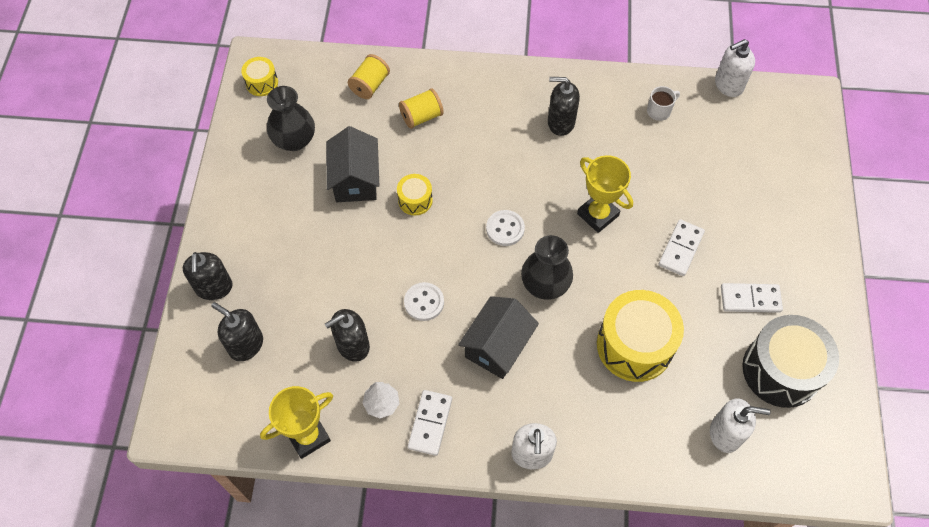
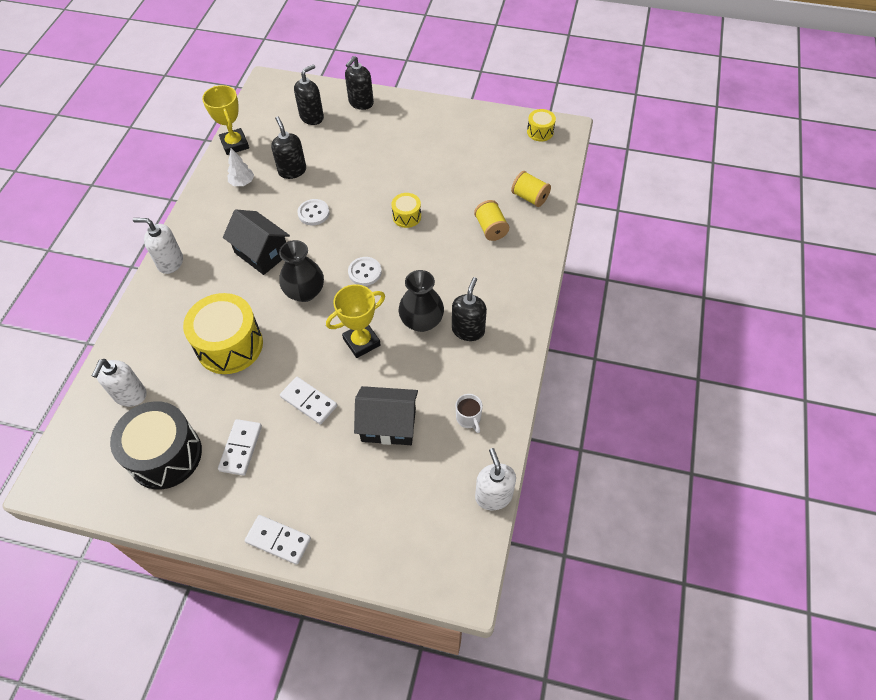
camera: 100 degrees right, 5 degrees down
(214, 288) = (361, 103): black soap dispenser -> black soap dispenser turned 60 degrees counterclockwise
(294, 140) = (480, 148): black vase -> black vase (421, 321)
(355, 180) = (434, 181): black house -> black house (388, 425)
(430, 423) = (217, 207): white domino -> white domino (278, 540)

